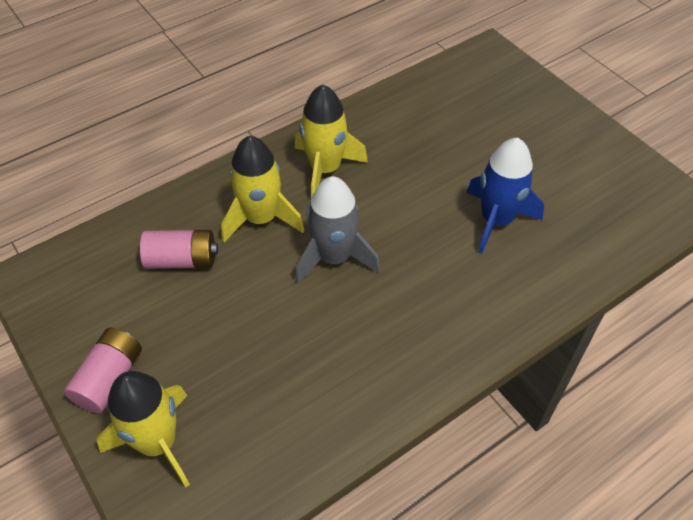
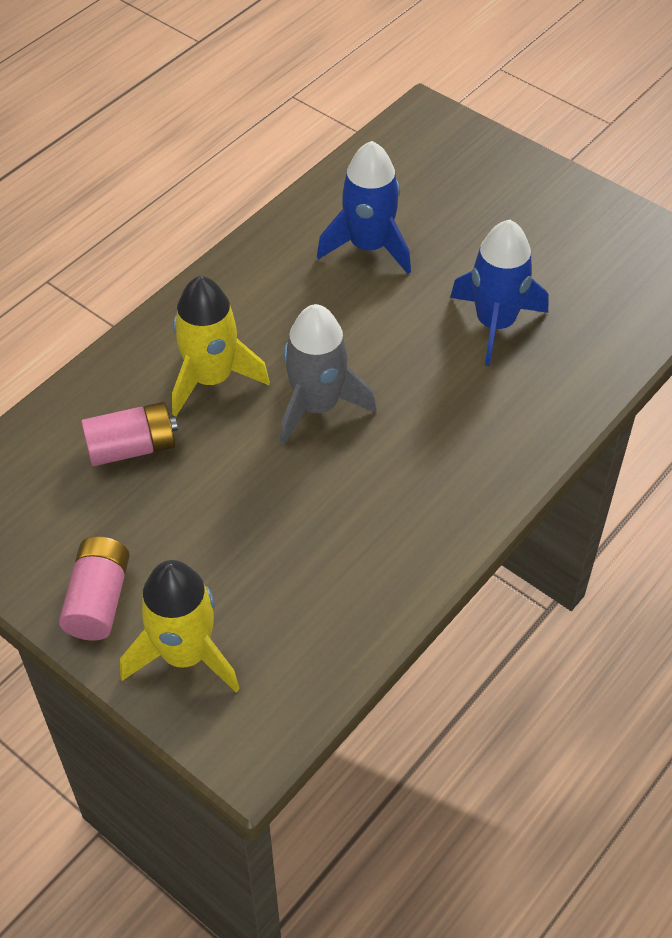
camera: 15 degrees left, 0 degrees up
(325, 169) = (269, 303): yellow rocket -> none
(414, 141) = (368, 246): none -> blue rocket

